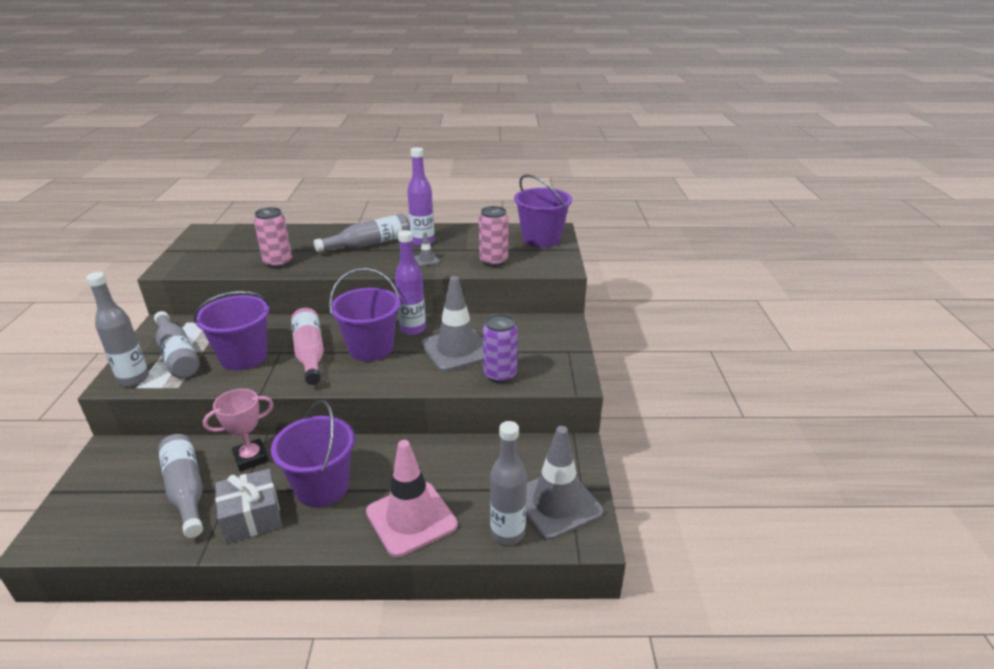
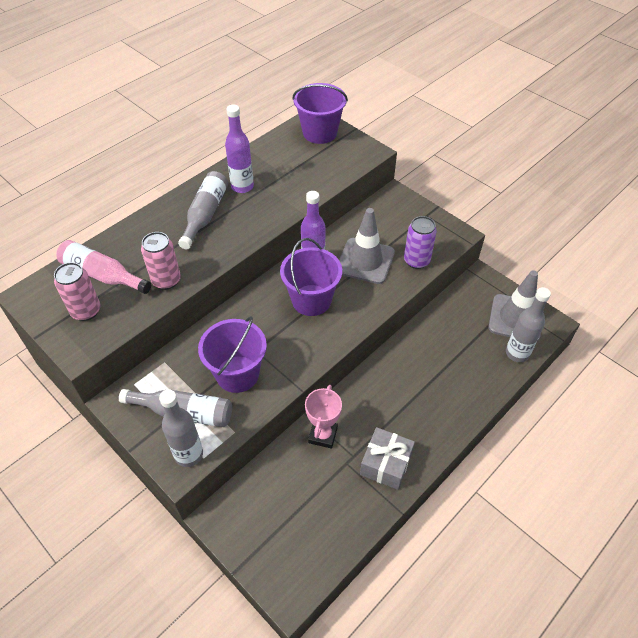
camera: 45 degrees left, 20 degrees up
(186, 490) = (320, 488): grey bottle -> none
(310, 353) = (278, 335): pink bottle -> pink bottle (102, 274)
(322, 487) = (394, 413): purple bucket -> none
(411, 518) = (465, 387): pink traffic cone -> none
(426, 260) = (274, 202): grey traffic cone -> none
(493, 261) = (321, 174): pink can -> pink can (86, 311)

